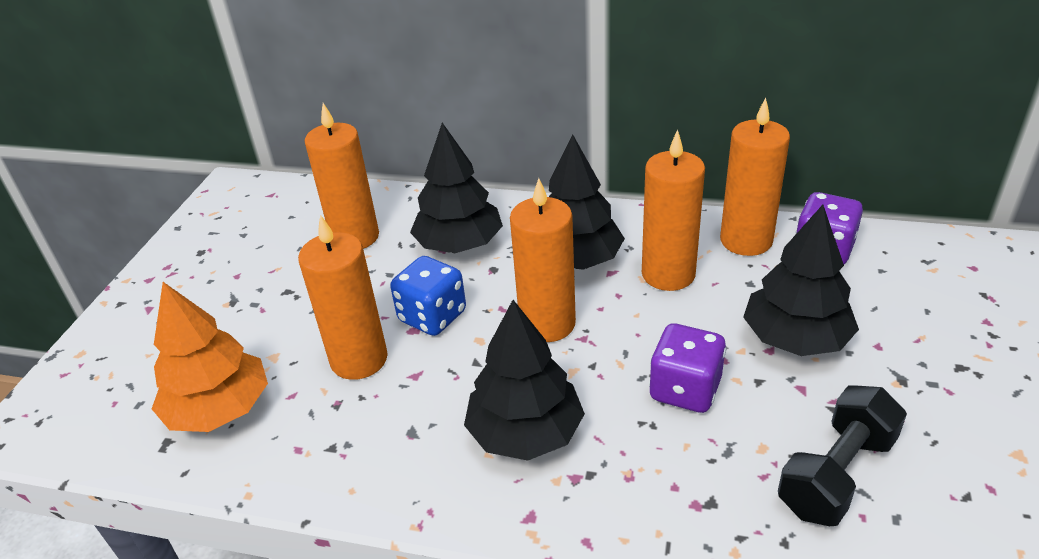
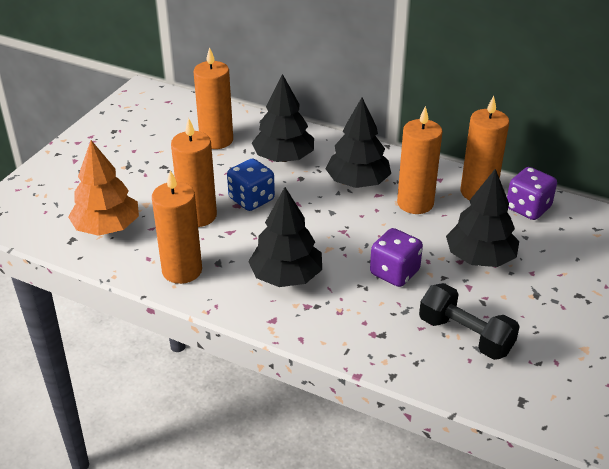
camera: 10 degrees right, 0 degrees up
(547, 323) = (323, 218): orange candle -> orange candle (182, 270)
(836, 474) = (465, 335): black dumbbell -> black dumbbell turned 75 degrees clockwise

